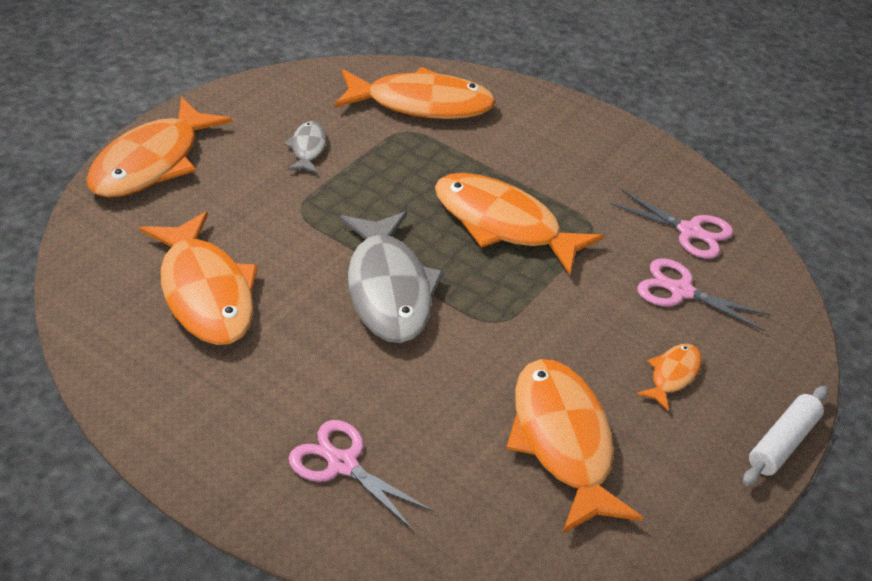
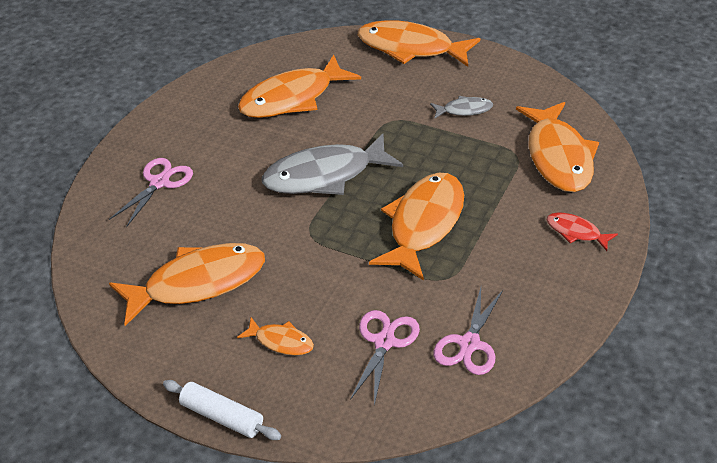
camera: 85 degrees right, 0 degrees up
(543, 124) = (576, 232): none -> red fish

